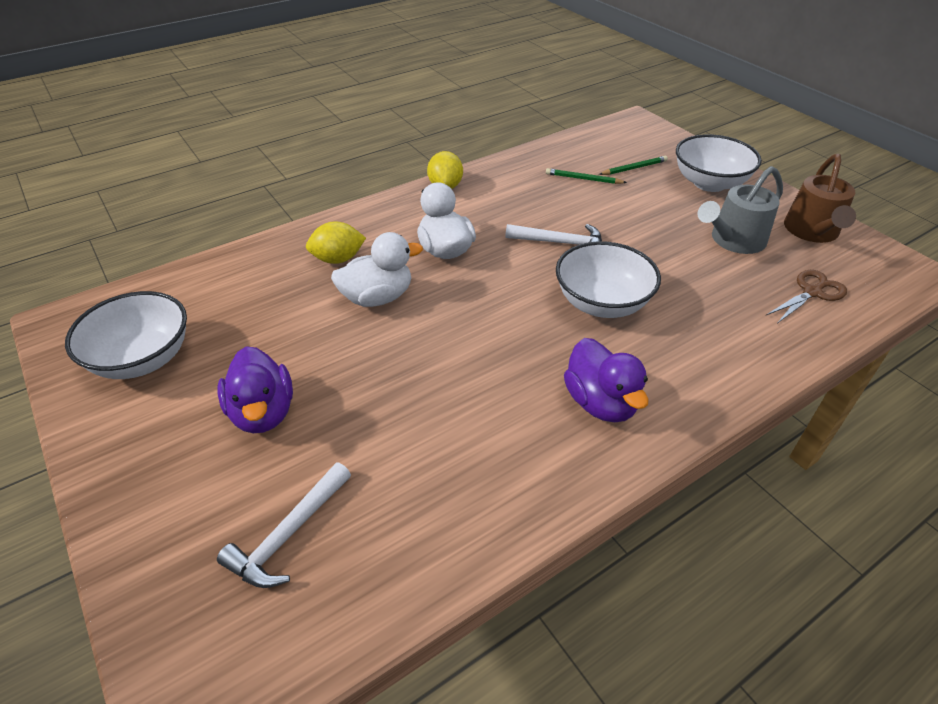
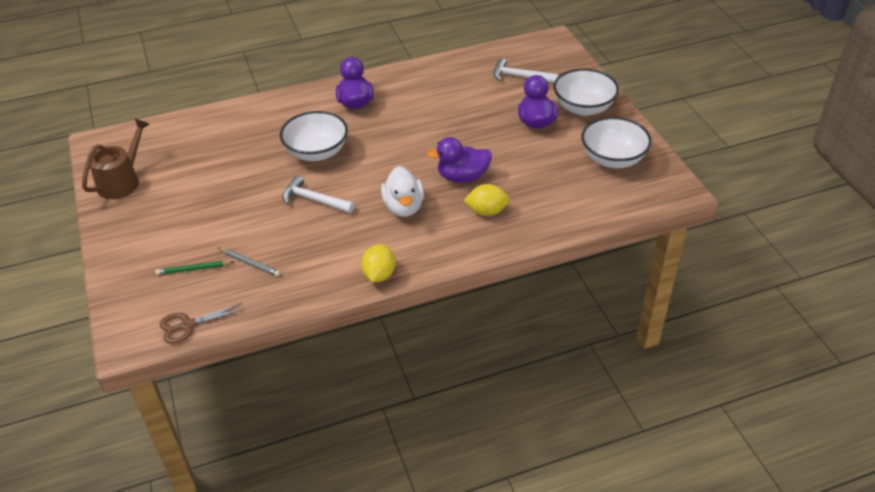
camera: 165 degrees left, 0 degrees up
(289, 534) = (520, 77): white hammer -> white hammer turned 120 degrees counterclockwise
(377, 297) = (462, 177): white duck -> purple duck
(583, 179) = (250, 263): green pencil -> grey pencil
(709, 183) = (145, 240): white bowl -> white bowl (583, 108)
(733, 240) = (186, 183): grey watering can -> none
(812, 292) = (179, 140): brown scissors -> brown scissors (187, 325)

